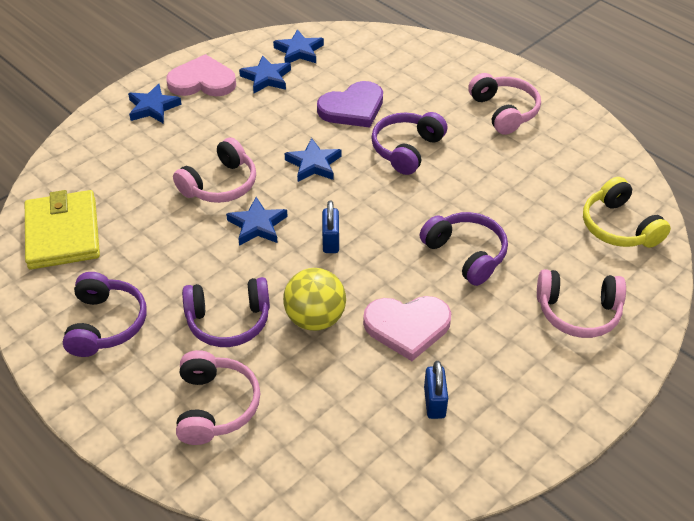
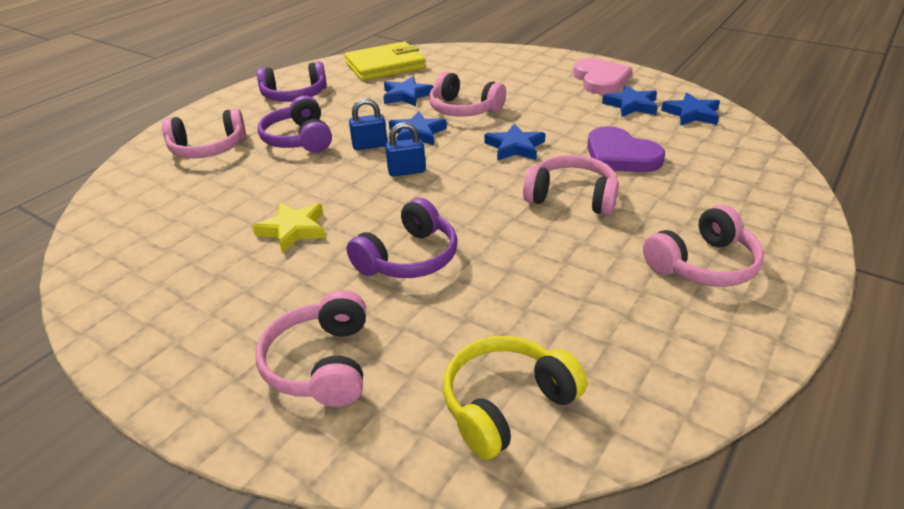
camera: 80 degrees right, 10 degrees down
(153, 107) = (548, 68): blue star -> blue star (406, 95)
(315, 318) = (303, 177): yellow ball -> none
(406, 149) = (572, 197): purple headphones -> pink headphones
(407, 327) = (293, 229): pink heart -> yellow star
(434, 402) = (191, 258): blue padlock -> blue padlock (370, 145)

